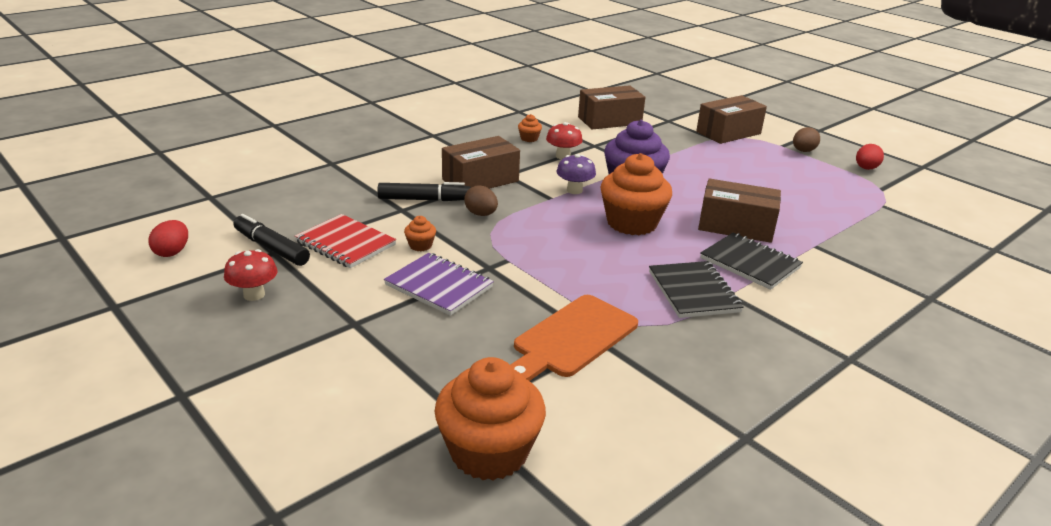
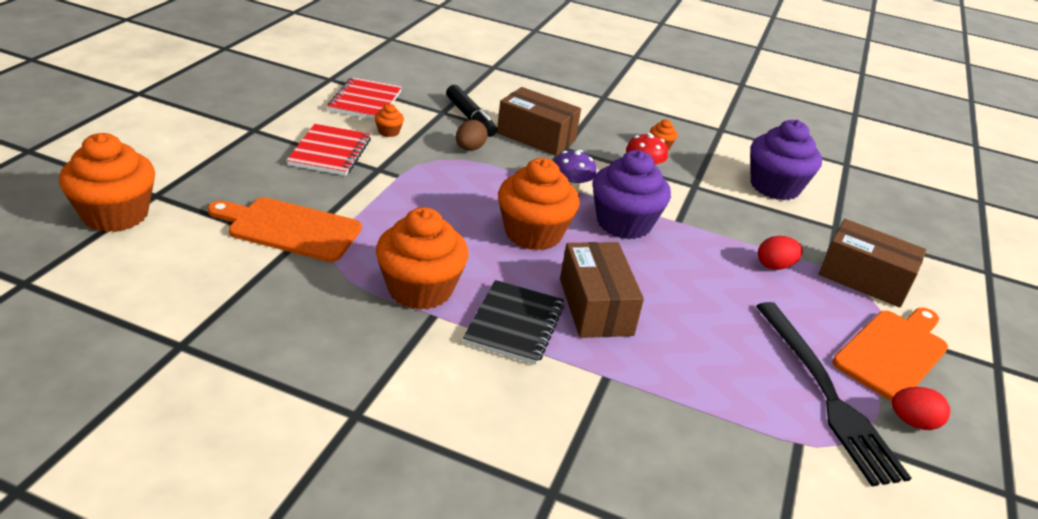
camera: 60 degrees right, 5 degrees up
(172, 252) = (302, 46): red egg -> red egg (774, 266)
(254, 295) = (267, 86): red mushroom -> none
(271, 248) = (335, 76): black marker -> none
(439, 286) = (330, 152): purple notebook -> red notebook
(609, 121) = (775, 187): brown box -> purple cupcake
(693, 292) = (420, 289): black notebook -> orange cupcake
(803, 151) = (893, 352): brown egg -> orange cutting board
(839, 182) = (826, 394): none -> black fork

